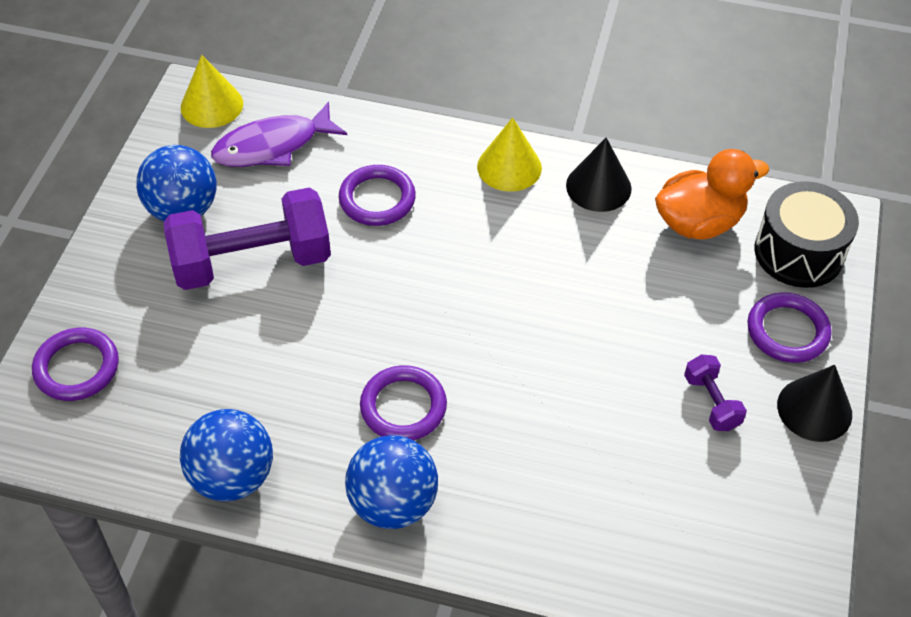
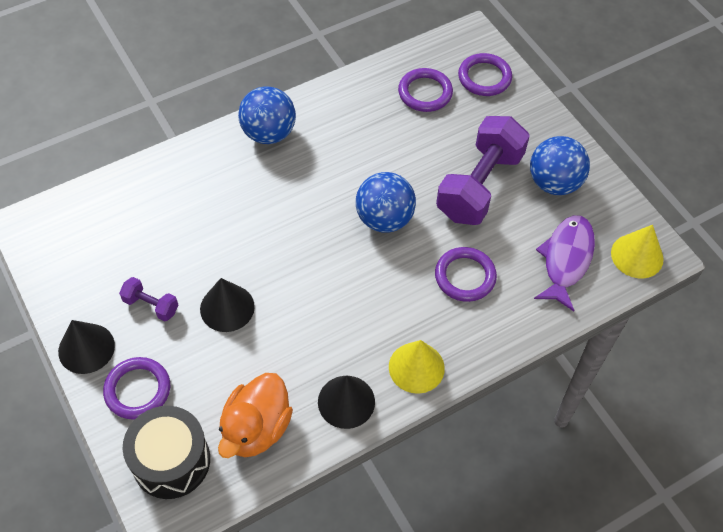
camera: 135 degrees right, 5 degrees up
(232, 477) = (353, 90): blue ball -> blue ball (384, 219)
(403, 407) = (313, 177): purple ring -> purple ring (425, 93)
(633, 340) = (227, 307): none -> black cone

